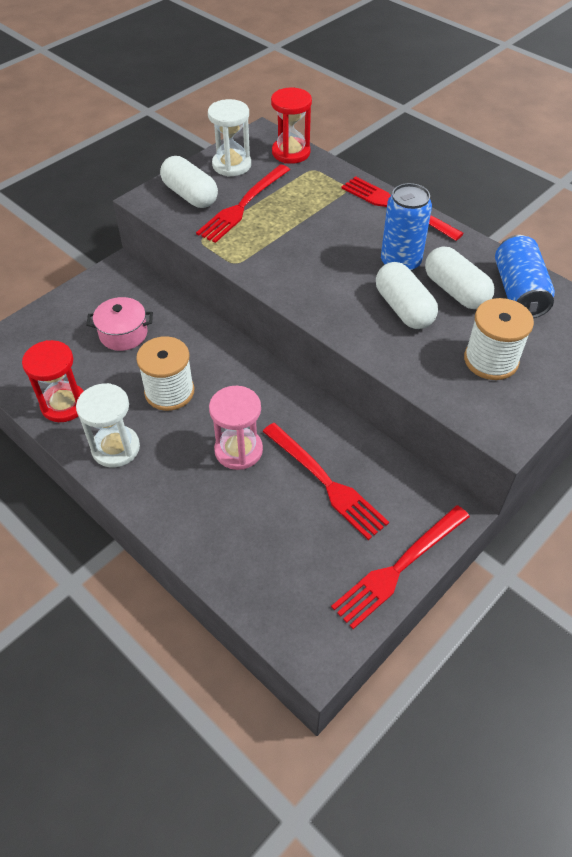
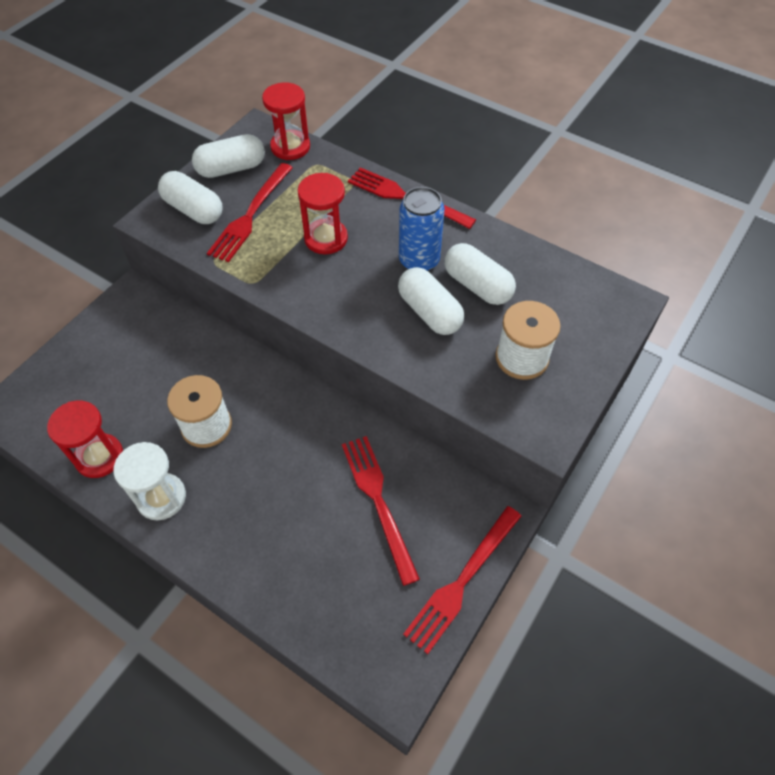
camera: 10 degrees left, 5 degrees up
(123, 334) = (148, 367): pink pot -> none
(231, 165) = (231, 169): white hourglass -> white capsule
(238, 450) = (287, 480): pink hourglass -> none
(312, 233) = (326, 238): none -> red hourglass
(326, 482) = (378, 501): red fork -> red fork turned 150 degrees counterclockwise
(518, 291) = (538, 278): blue can -> none

